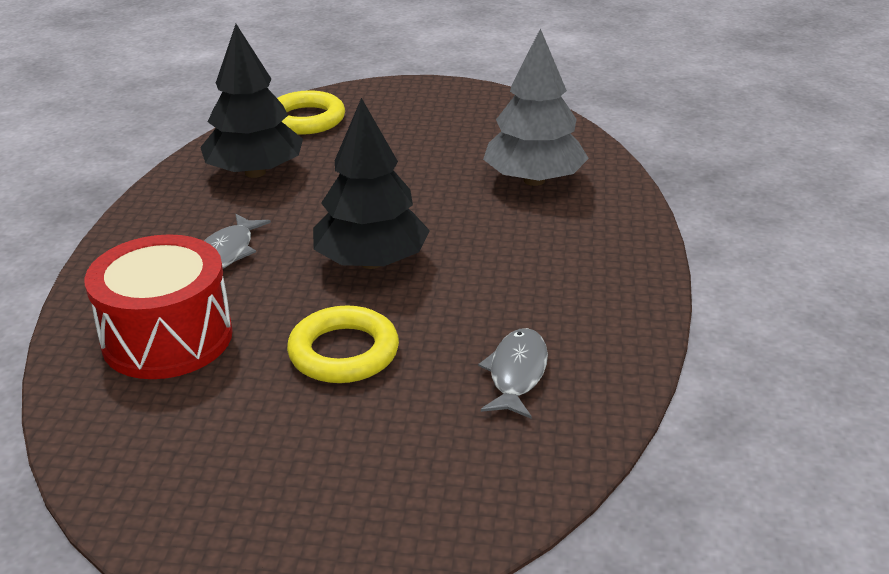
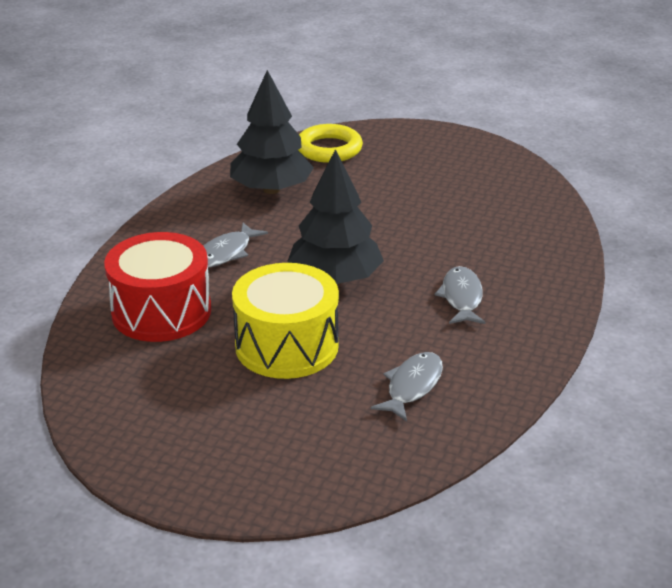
camera: 15 degrees right, 0 degrees up
(344, 352) = (287, 346): yellow ring -> yellow drum
(528, 259) = (461, 297): none -> grey fish
(534, 180) = (497, 231): grey tree -> none

